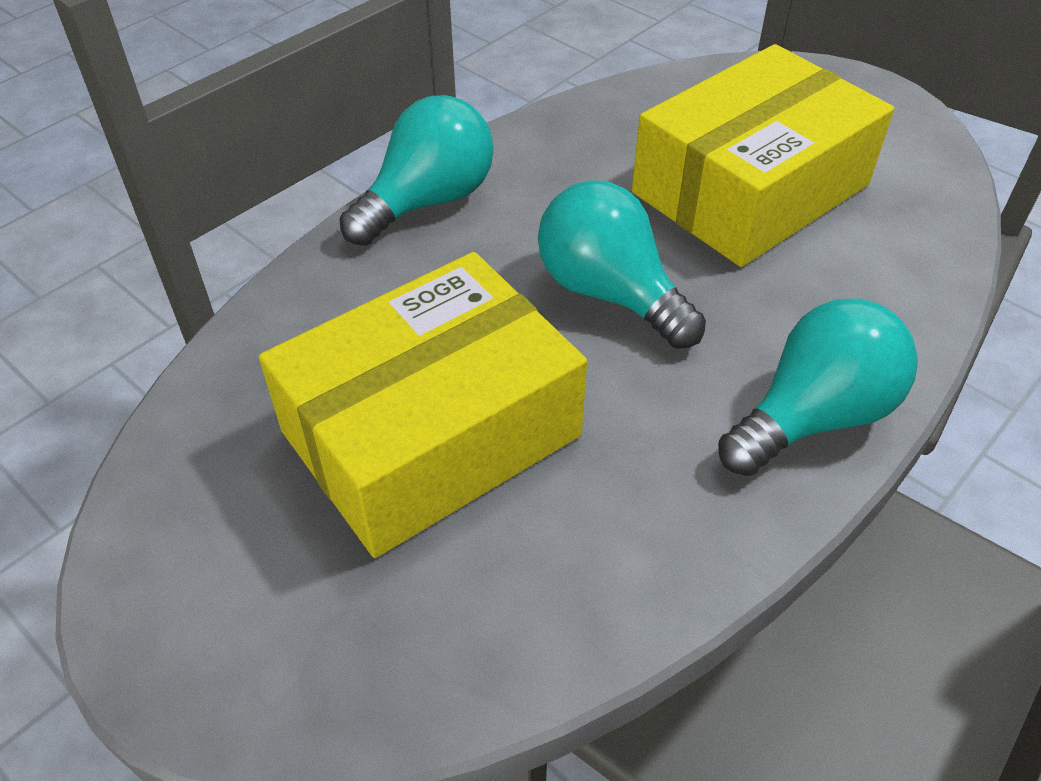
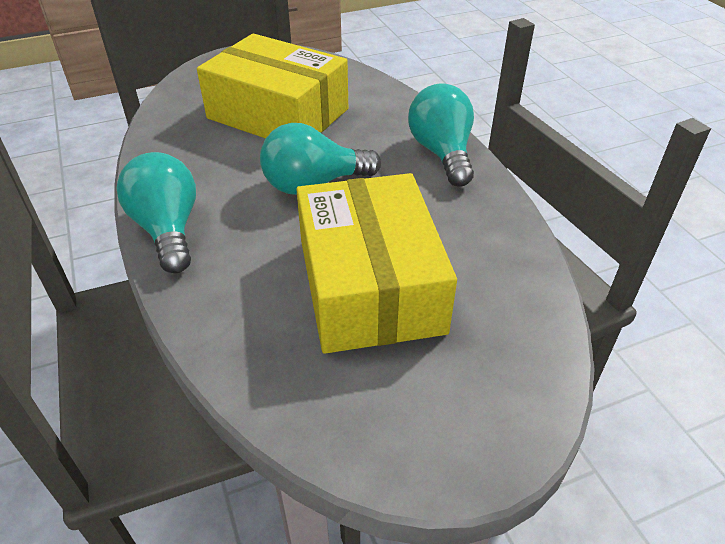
camera: 65 degrees left, 5 degrees down
(750, 189) = (278, 114): yellow box -> yellow box turned 45 degrees counterclockwise

